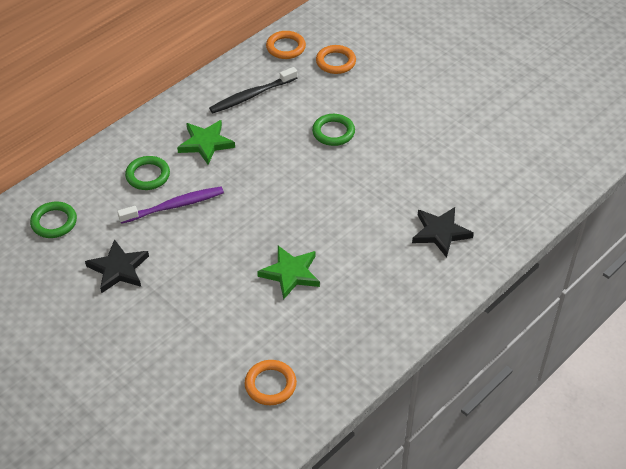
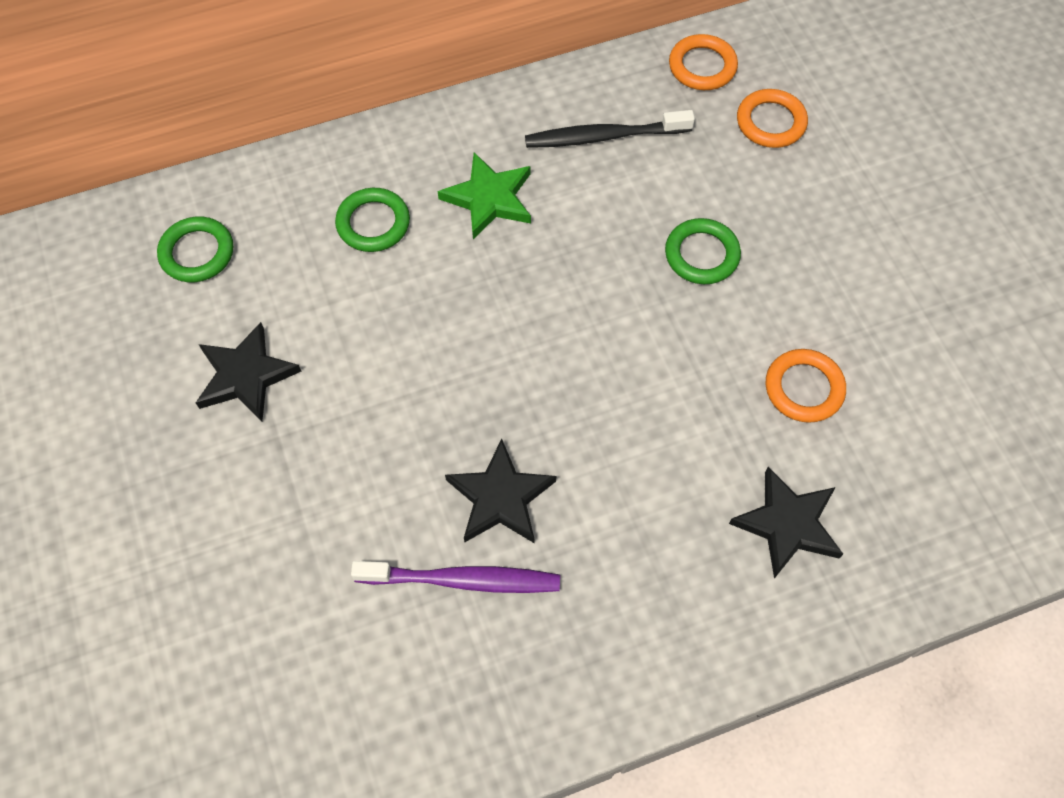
camera: 25 degrees right, 15 degrees up
(174, 206) = (385, 295): purple toothbrush -> purple toothbrush (462, 580)
(270, 385) = (363, 697): orange ring -> orange ring (804, 388)
(290, 273) = (500, 497): green star -> black star

